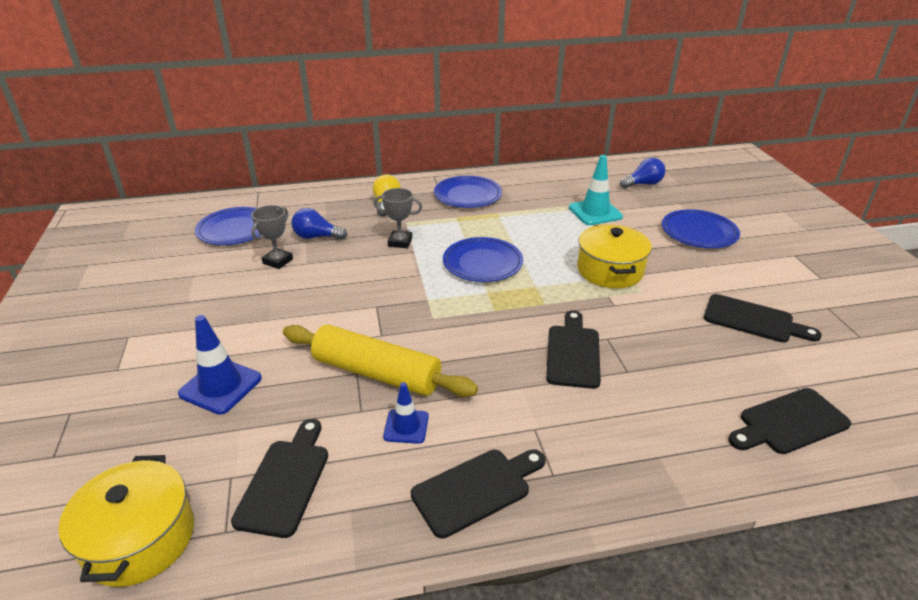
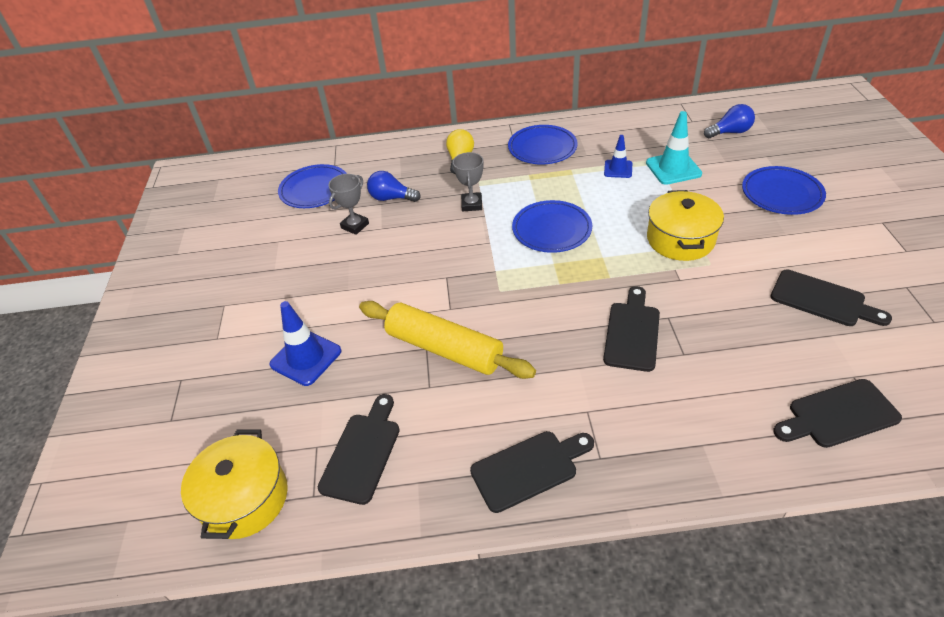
camera: 10 degrees right, 10 degrees up
(400, 242) = (471, 204): grey trophy -> grey trophy turned 75 degrees clockwise
(406, 426) = (469, 404): blue traffic cone -> blue traffic cone (618, 169)

